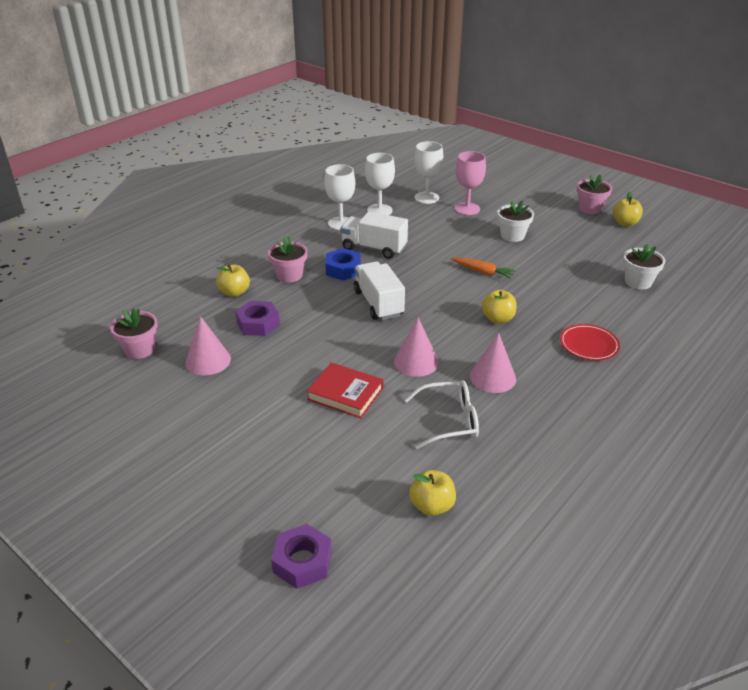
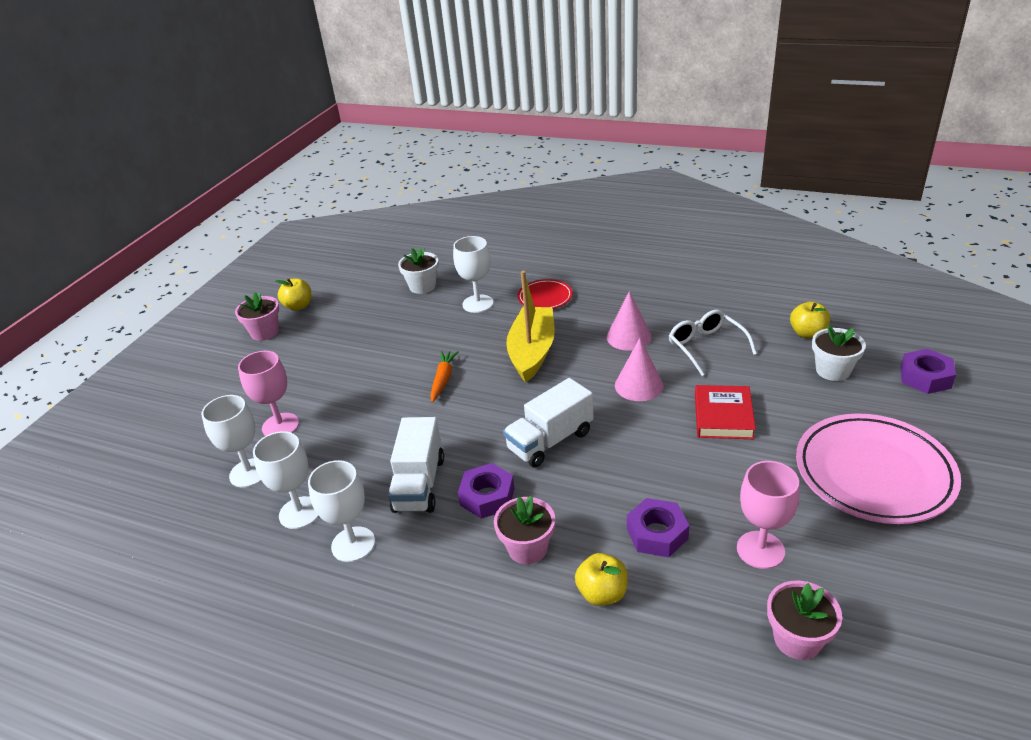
camera: 105 degrees left, 0 degrees up
(208, 360) = (760, 550): pink cone -> pink goblet
(220, 449) = (873, 473): none -> pink plate
(343, 269) = (487, 497): blue nut -> purple nut
(498, 319) = (532, 352): yellow apple -> yellow boat
(512, 235) = (348, 375): white flower pot -> white flower pot (833, 370)
(593, 305) = (478, 304): none -> white goblet

